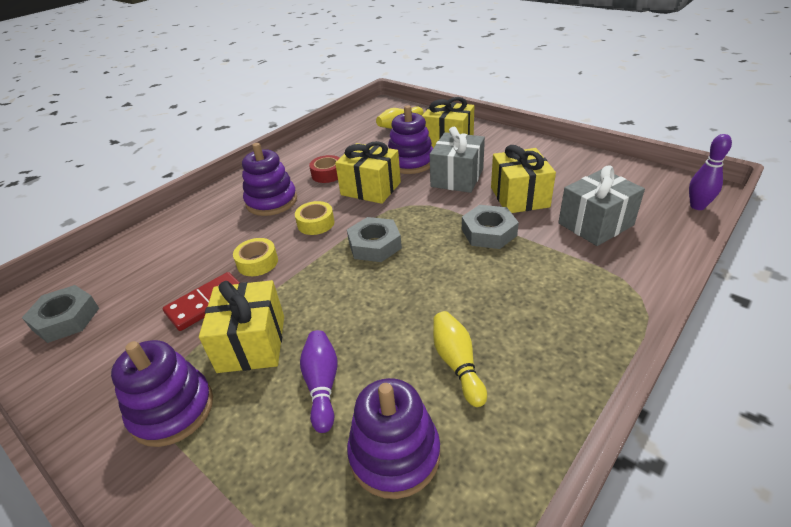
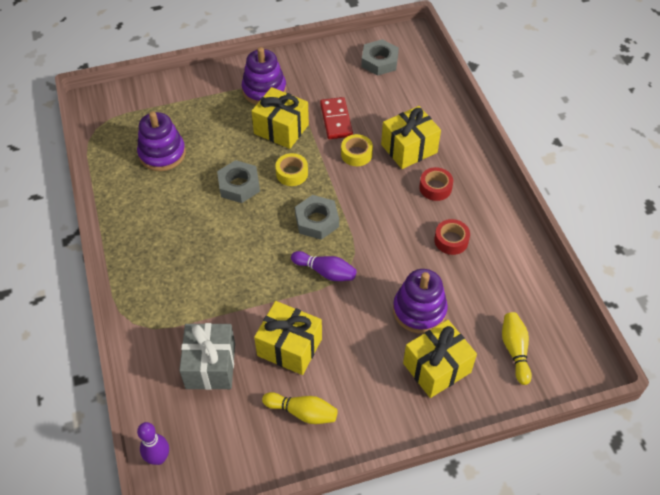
camera: 120 degrees right, 15 degrees up
(271, 201) = (435, 188): purple stacking toy -> red tape
(316, 223) = (376, 201): yellow tape -> yellow tape (292, 173)
(322, 385) = (224, 145): purple bowling pin -> purple bowling pin (325, 272)
(371, 188) = (397, 257): yellow gift -> yellow gift (409, 148)
(457, 178) = (359, 326): grey gift -> none
(457, 364) = (182, 203): yellow bowling pin -> yellow bowling pin (302, 412)
(489, 232) = (267, 293): grey nut -> grey nut (239, 185)

